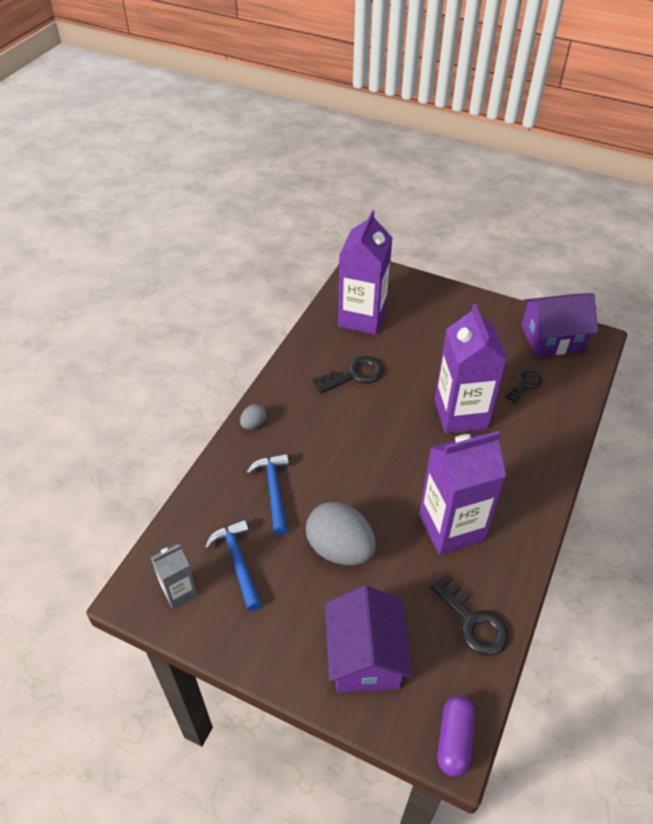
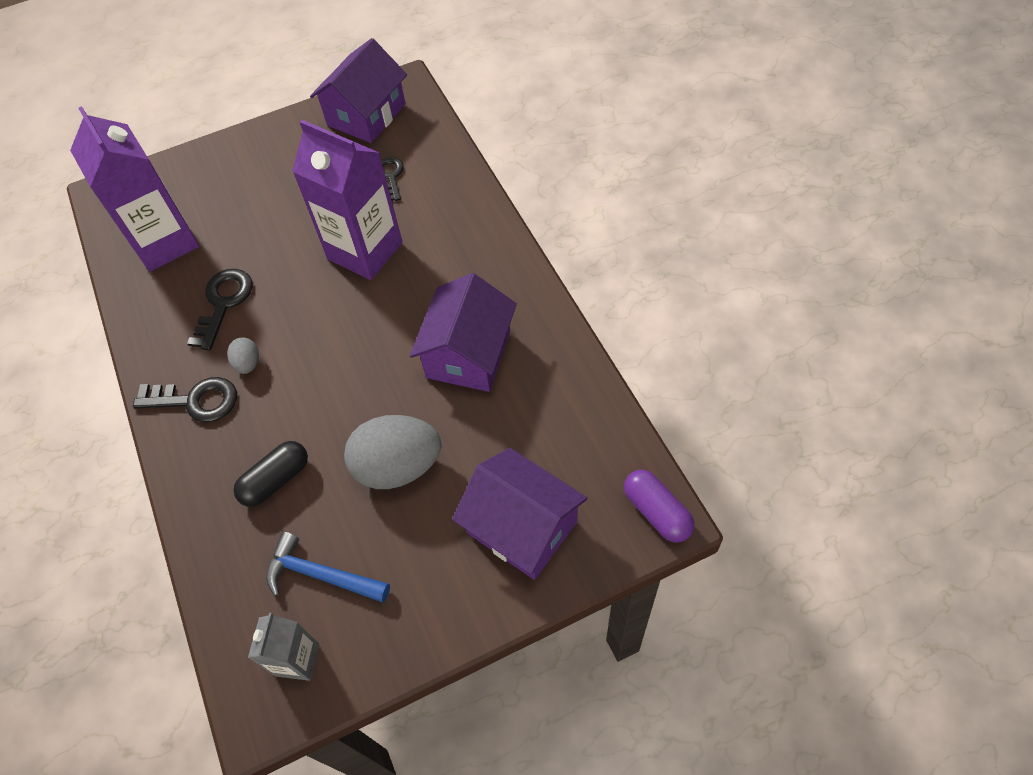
camera: 45 degrees left, 10 degrees up
(253, 424) = (177, 441): grey egg -> grey egg (248, 363)
(274, 491) = (276, 480): blue hammer -> black capsule
(451, 527) = (468, 354): purple carton -> purple house
(473, 621) = (569, 410): black key -> black key (195, 400)

